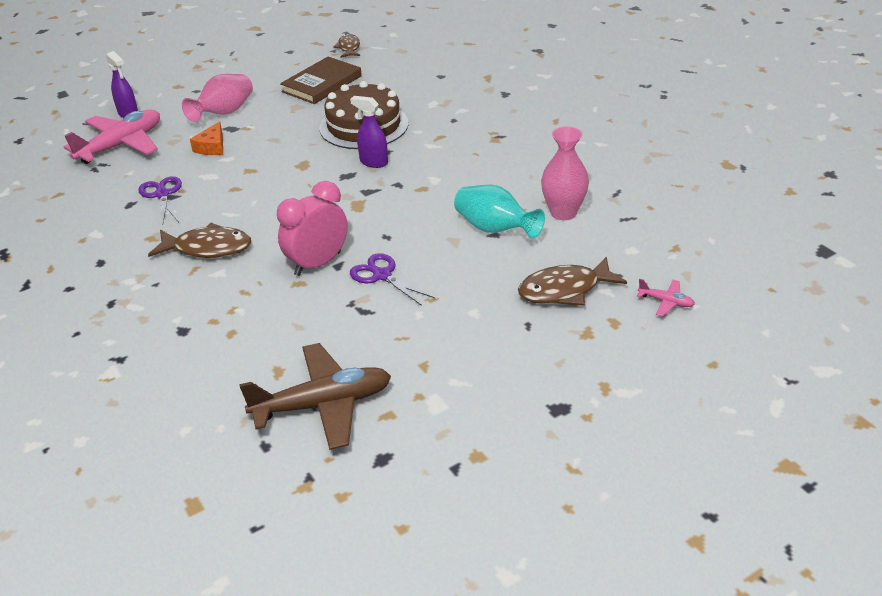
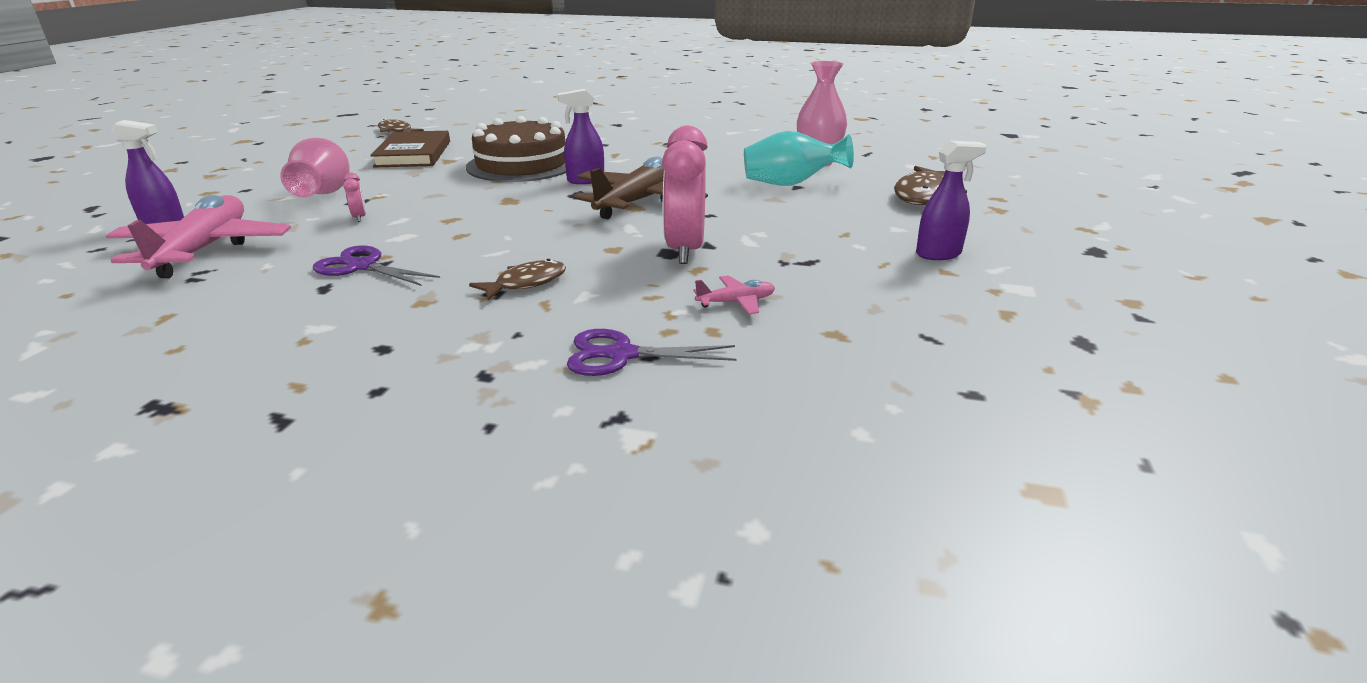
camera: 45 degrees left, 10 degrees down
(207, 248) = (526, 283): brown fish -> brown fish, size x0.63
(212, 147) = (360, 217): orange cheese -> pink clock
(323, 405) = (940, 335): brown plane -> brown plane (639, 201)
(382, 275) = (766, 236): purple scissors -> purple scissors (621, 355)
(450, 349) = (939, 254): none -> purple spray bottle
(666, 302) = (998, 179): pink plane -> pink plane (736, 302)

